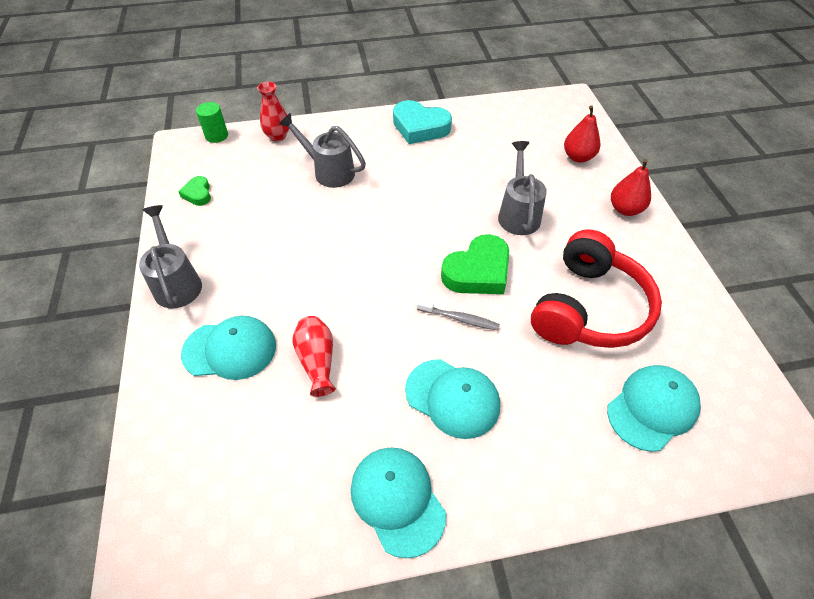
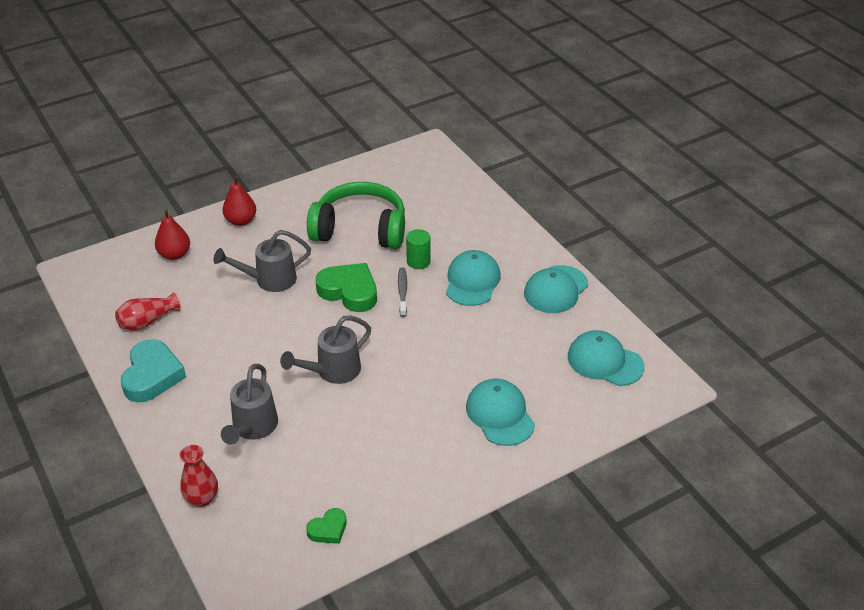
camera: 110 degrees left, 10 degrees down
(177, 283) = (453, 485): grey watering can -> grey watering can (333, 371)
(216, 136) = (217, 563): green cylinder -> green cylinder (418, 261)
(317, 361) = (481, 358): red vase -> red vase (147, 321)
(589, 308) = (360, 229): red headphones -> green headphones
(652, 408) = (431, 196): turquoise cap -> turquoise cap (605, 361)

